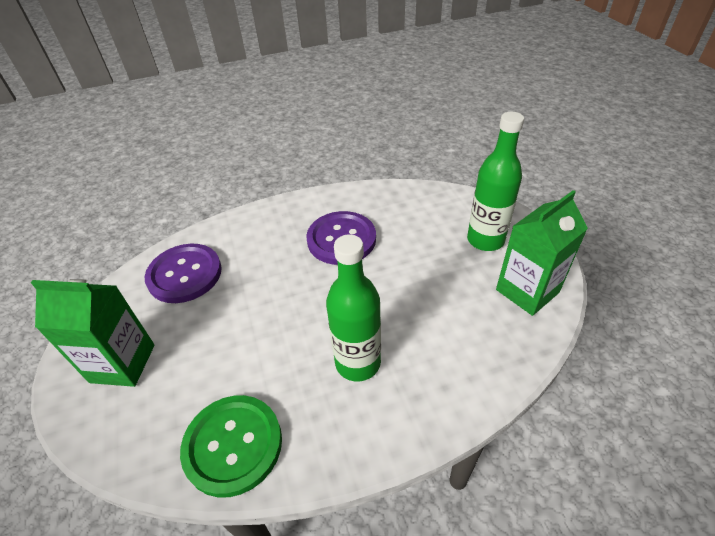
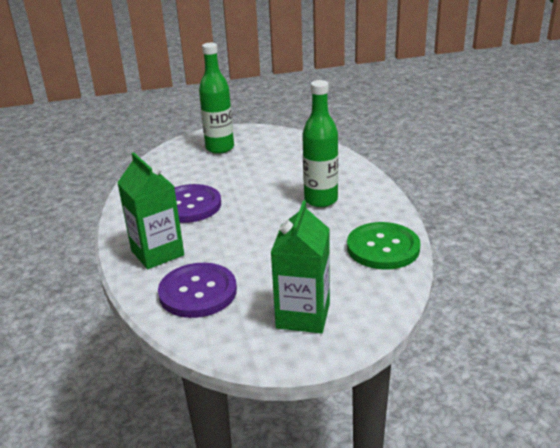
camera: 85 degrees left, 15 degrees down
(527, 291) = (274, 140): green carton -> green carton (157, 253)

